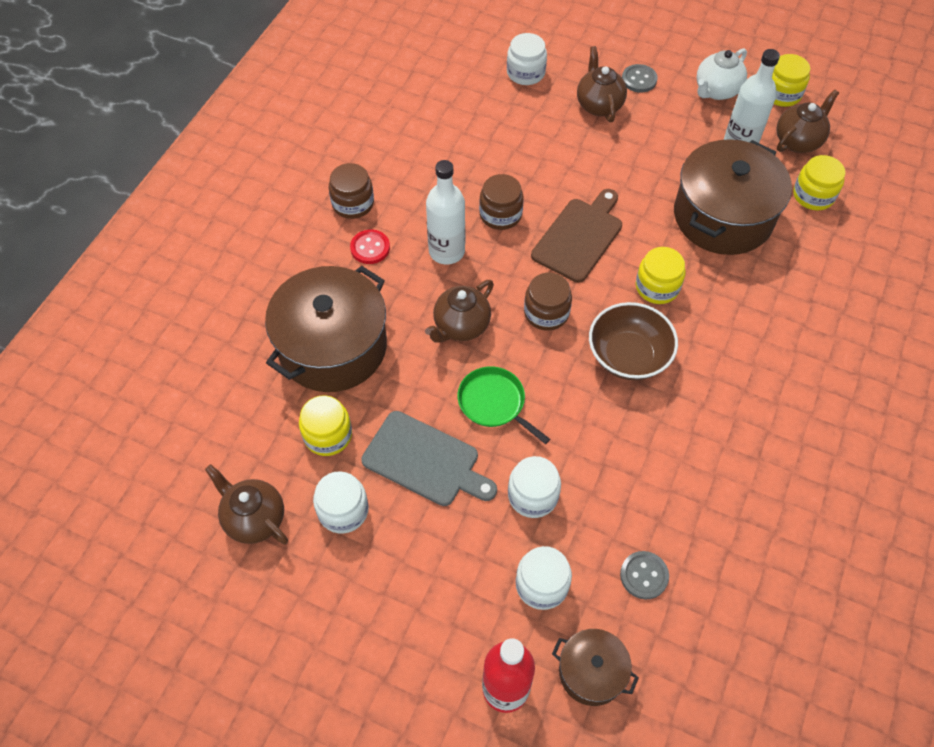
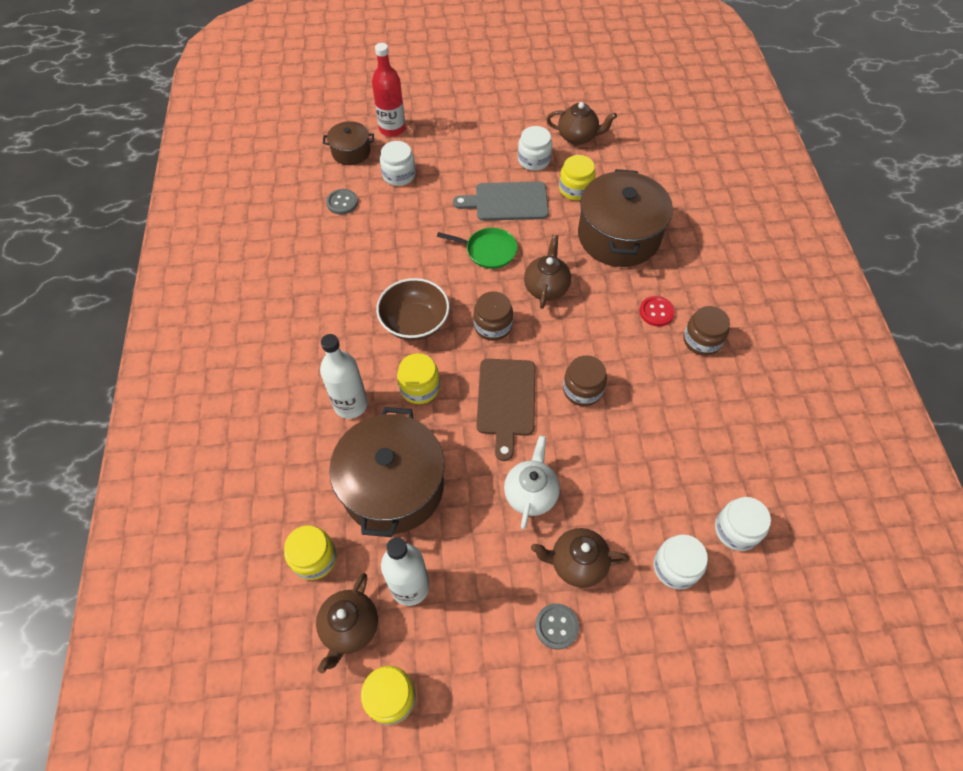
camera: 150 degrees right, 0 degrees up
(446, 251) = (599, 337): white bottle -> white bottle (351, 404)
(533, 495) = (430, 212): white jar -> white jar (736, 530)
(599, 105) = (576, 563): brown teapot -> brown teapot turned 135 degrees clockwise
(716, 91) = (466, 658): white teapot -> white teapot (530, 493)

